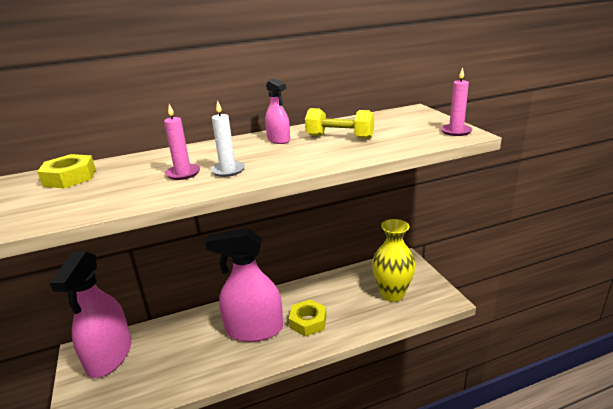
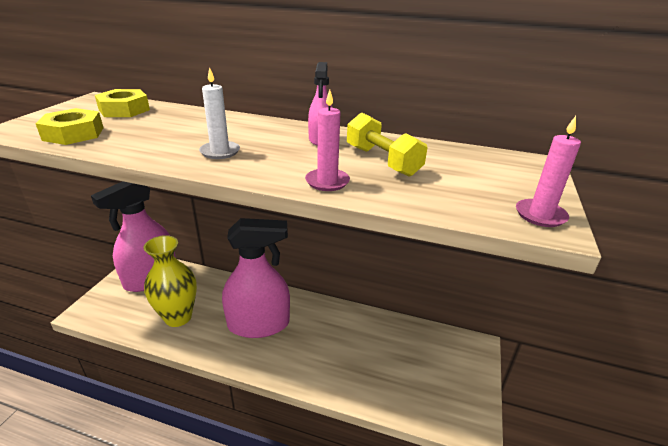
camera: 35 degrees right, 5 degrees up
(183, 173) = (187, 139): pink candle -> pink candle (327, 182)
(254, 329) = (259, 324): pink spray bottle -> pink spray bottle turned 135 degrees clockwise
(308, 322) = (307, 348): yellow nut -> yellow nut (73, 134)
(392, 294) = (418, 376): yellow vase -> yellow vase (178, 317)

